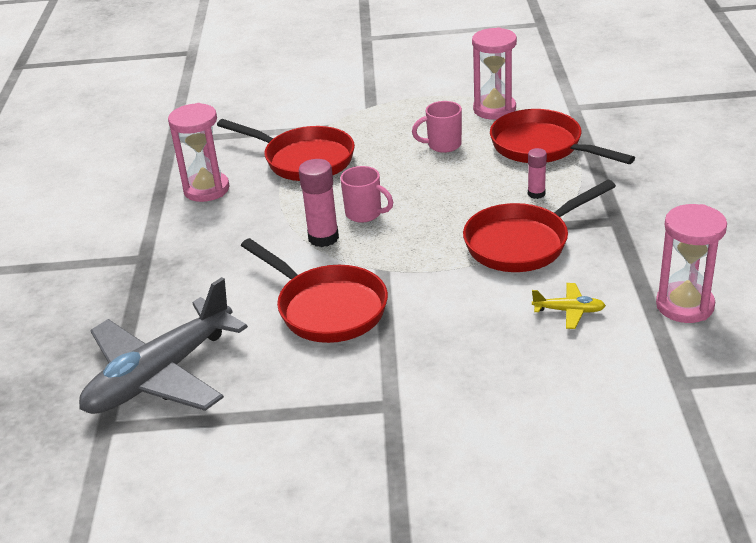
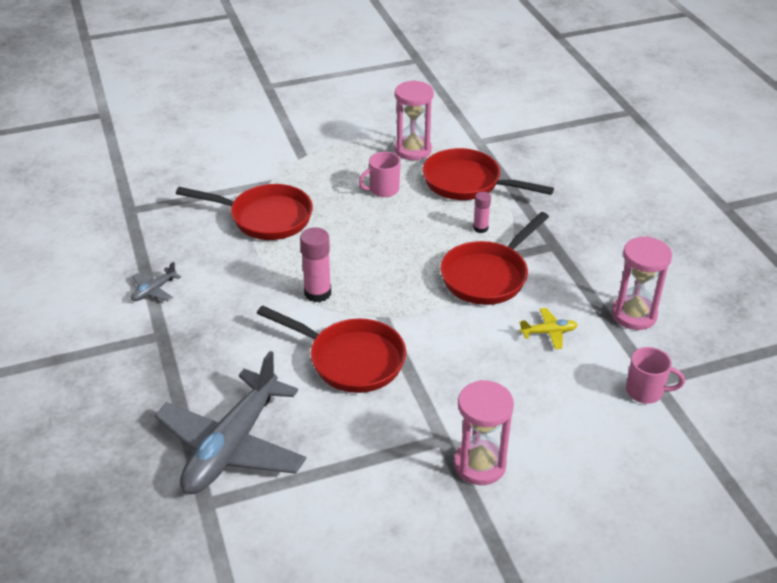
camera: 20 degrees left, 5 degrees up
(157, 216) = (154, 290): none -> grey plane
(206, 189) = (188, 258): pink hourglass -> pink hourglass (479, 465)
(365, 214) = (344, 265): pink mug -> pink mug (645, 391)

